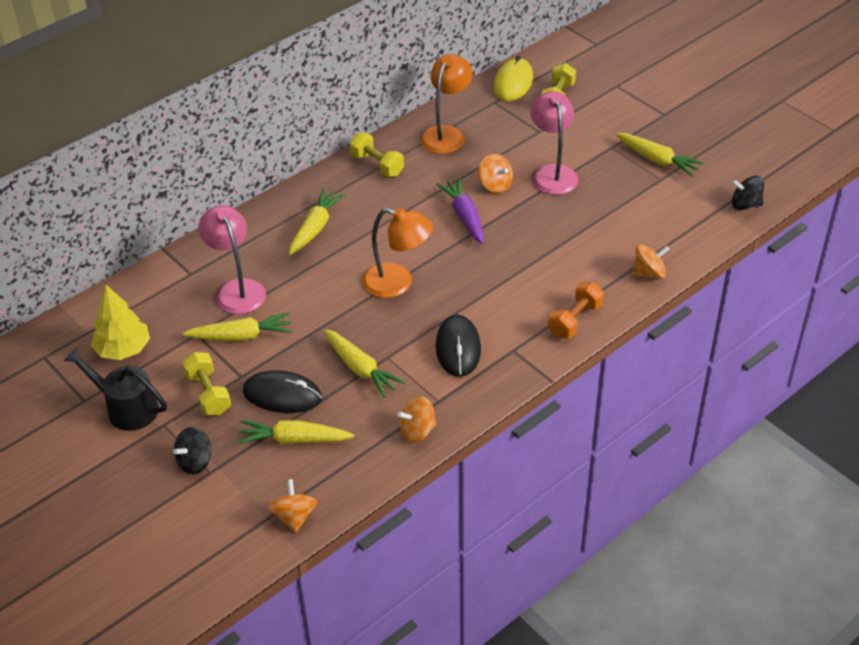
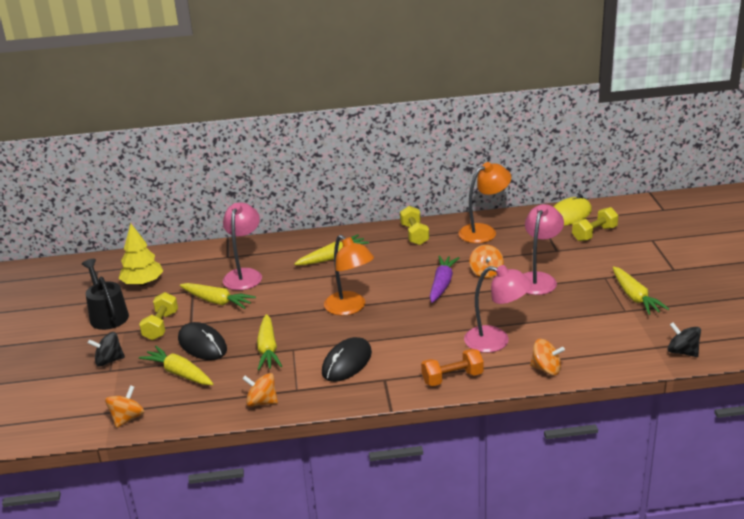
camera: 35 degrees right, 15 degrees down
(577, 261) = (496, 341): none -> pink lamp

